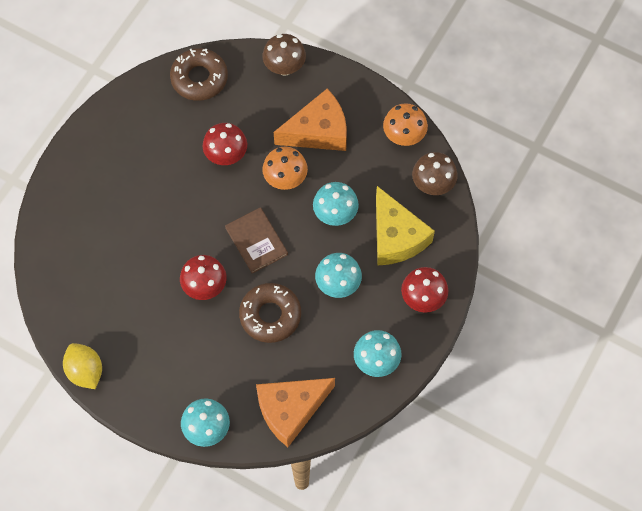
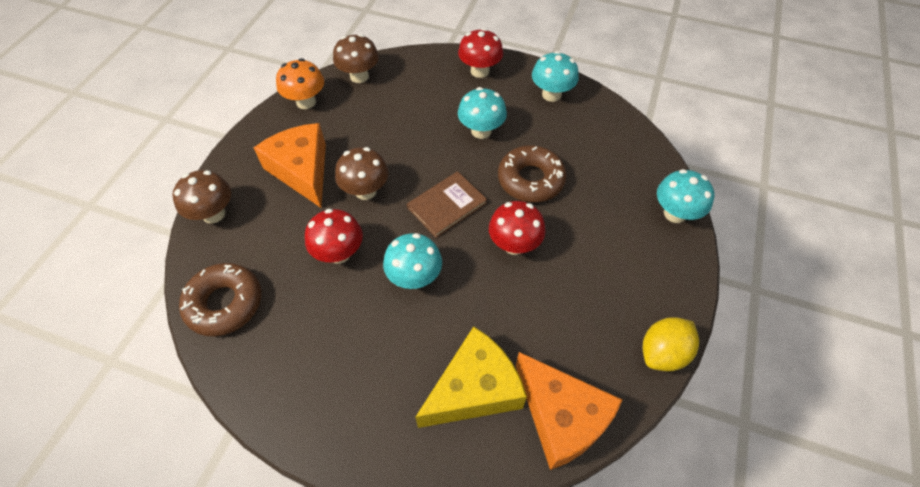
camera: 100 degrees left, 10 degrees down
(285, 179) = (365, 191): orange mushroom -> brown mushroom
(290, 410) = (624, 149): orange cheese -> orange cheese (561, 417)
(335, 214) = (402, 143): turquoise mushroom -> turquoise mushroom (414, 277)
(396, 237) = (420, 95): yellow cheese -> yellow cheese (474, 389)

